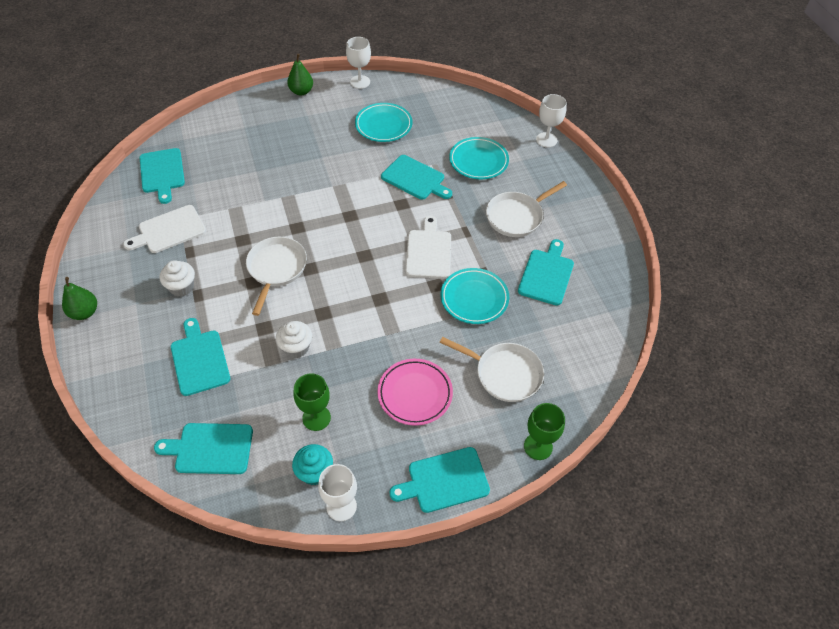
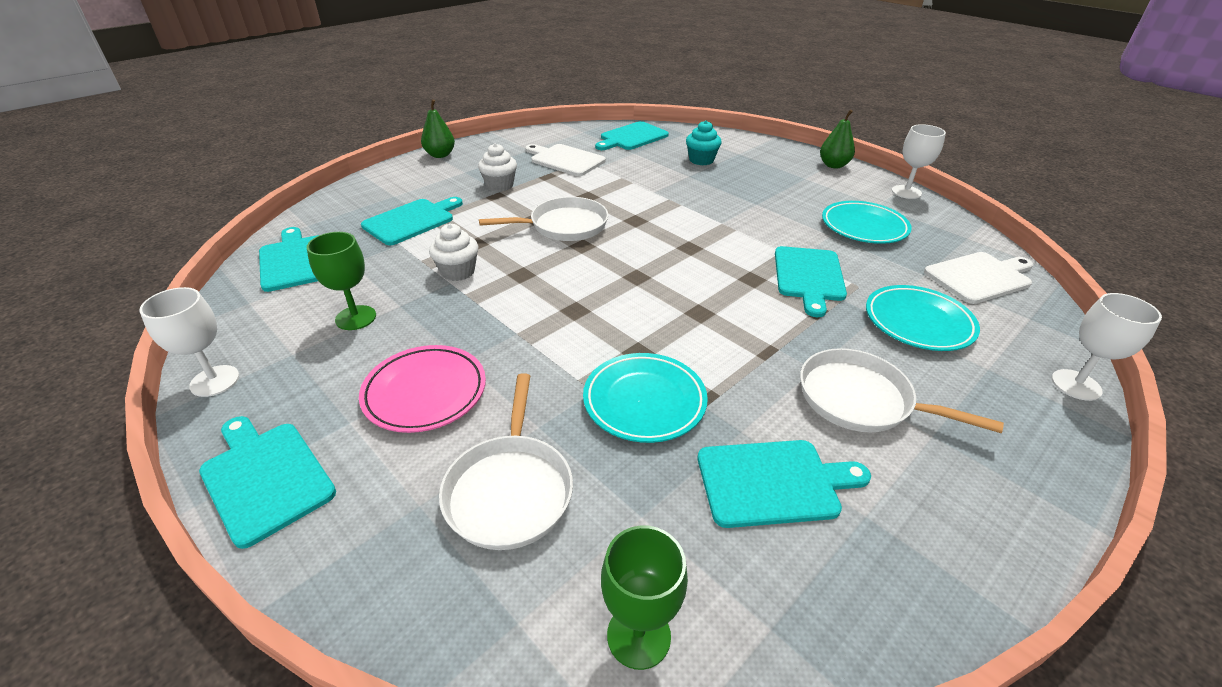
camera: 65 degrees right, 15 degrees down
(314, 472) = (269, 342): turquoise cupcake -> turquoise cupcake (701, 160)
(429, 251) = (693, 327): white cutting board -> white cutting board (980, 277)
(538, 446) = (359, 598): green goblet -> green goblet (638, 636)

